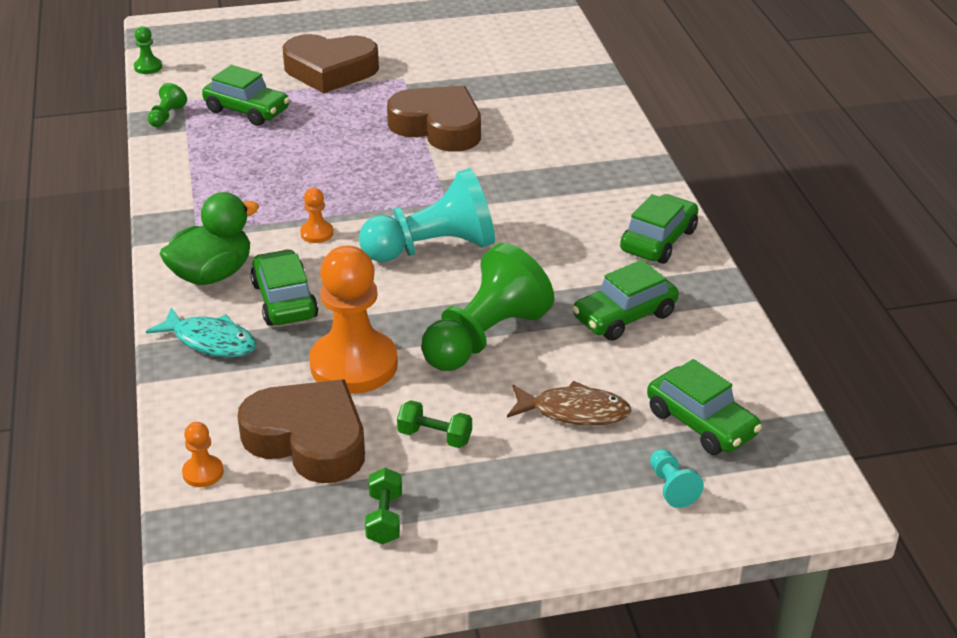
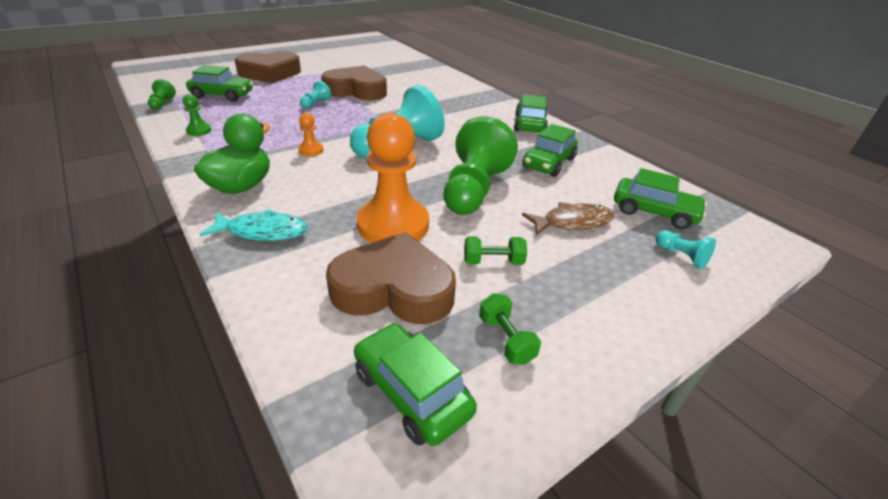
camera: 25 degrees left, 0 degrees up
(148, 67) = (138, 82): green pawn -> green pawn (199, 131)
(203, 472) = (311, 345): orange pawn -> none
(284, 300) = (310, 193): green car -> green car (411, 392)
(365, 146) = (315, 103): none -> turquoise pawn

